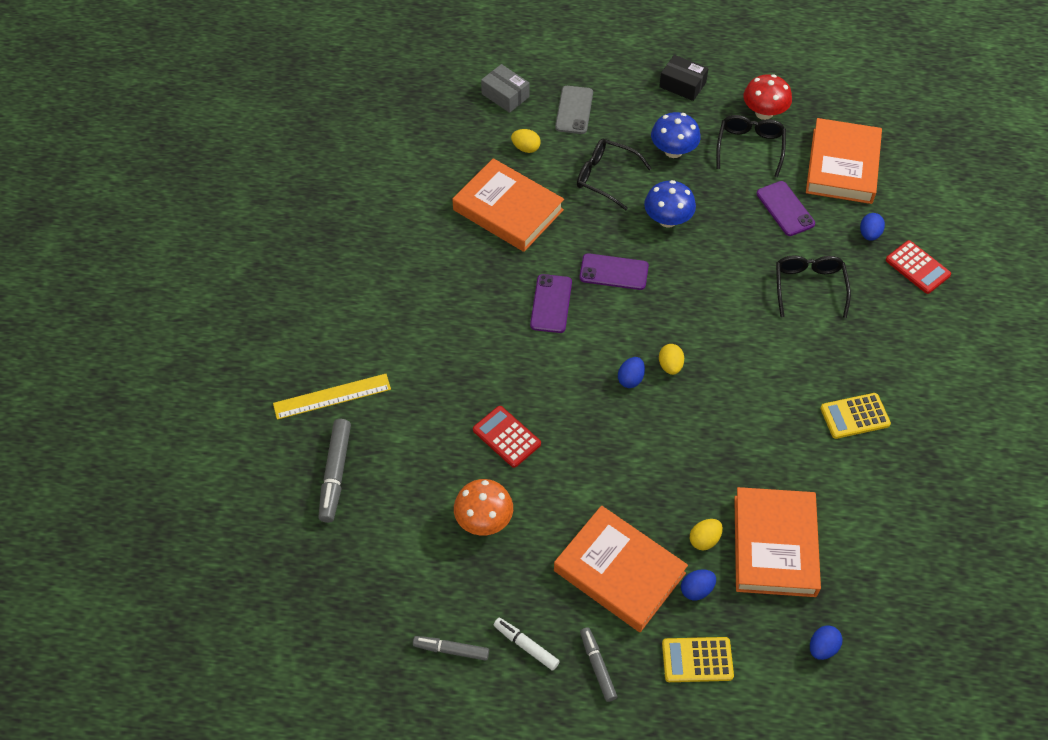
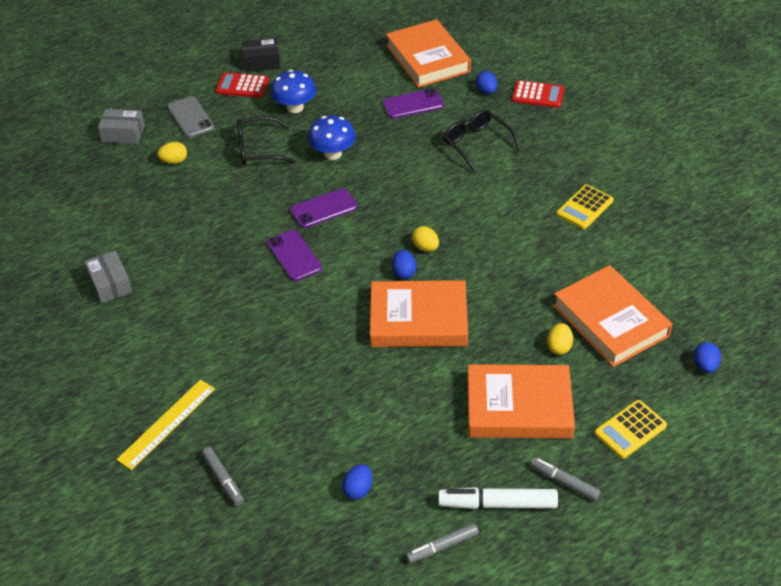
camera: 35 degrees left, 10 degrees down
(335, 474) = (223, 479): grey marker -> grey marker, size x0.64
(385, 240) = (110, 284): none -> grey box
(484, 520) = (381, 436): orange mushroom -> none
(506, 437) = (344, 367): red calculator -> red calculator (242, 86)
(508, 210) = (198, 210): orange book -> orange book (418, 319)
(526, 646) = (498, 504): white marker -> white marker, size x1.56
(696, 590) = (585, 383): blue egg -> blue egg (358, 490)
(750, 147) = (350, 78): black glasses -> none
(764, 113) = (340, 52): red mushroom -> none
(785, 209) = (413, 104): purple phone -> purple phone turned 45 degrees counterclockwise

